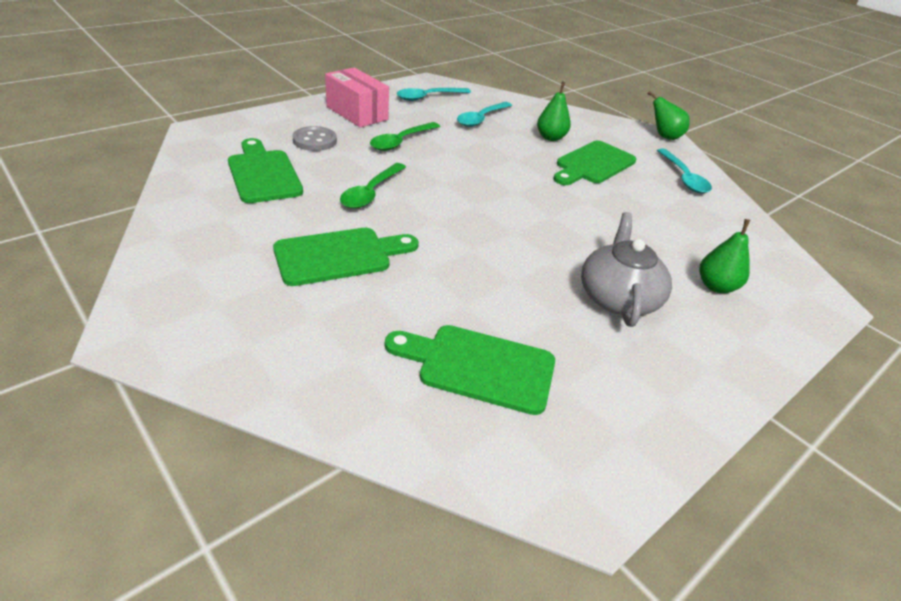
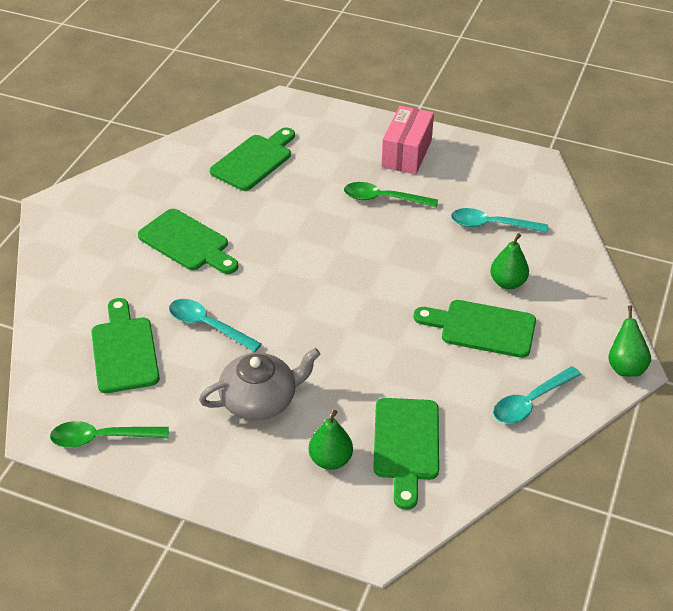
camera: 65 degrees right, 5 degrees up
(314, 140) = (330, 157): grey button -> none
(371, 192) = (282, 220): green spoon -> green spoon (102, 438)
(428, 97) = (496, 176): turquoise spoon -> turquoise spoon (208, 326)
(710, 242) = (406, 445): none -> green cutting board

